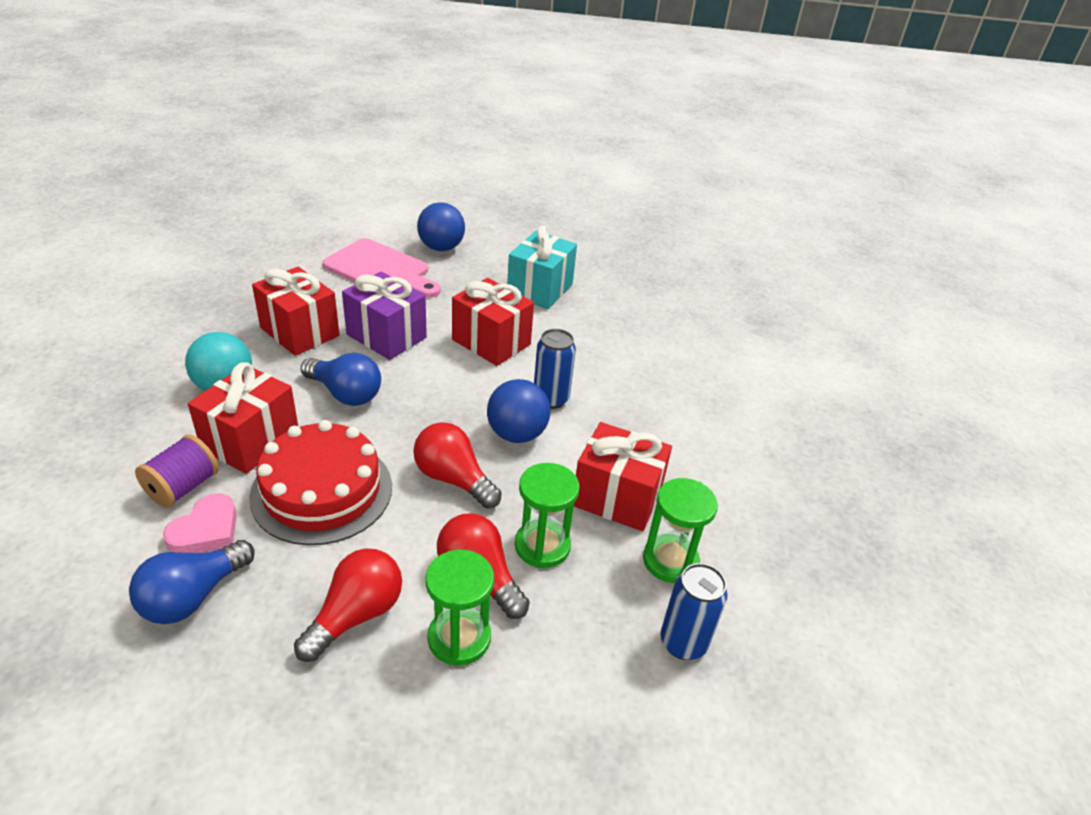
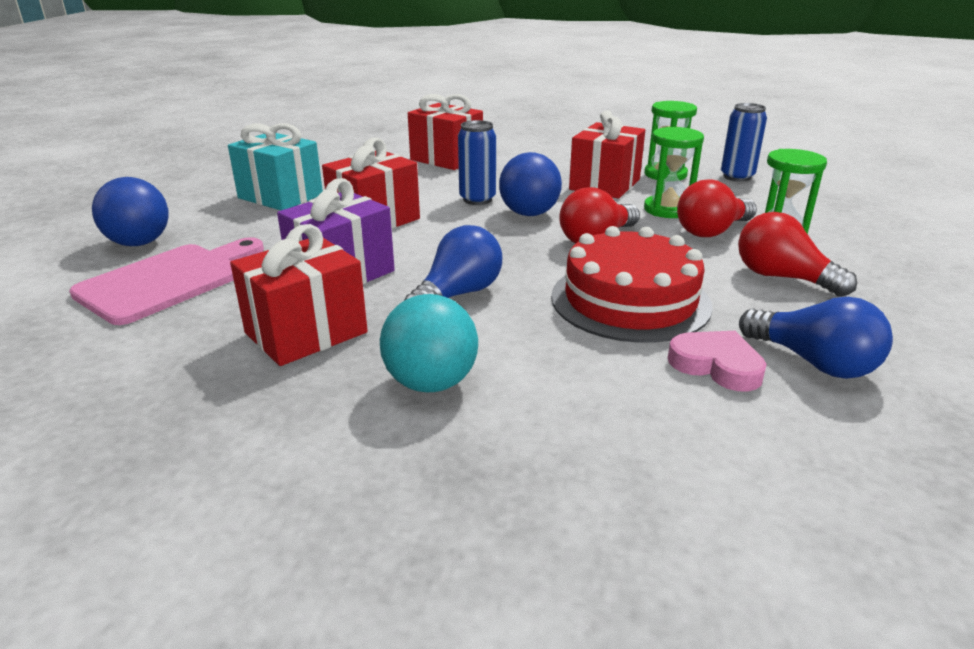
camera: 80 degrees left, 10 degrees down
(183, 487) = (649, 392): purple spool -> none
(251, 440) = (551, 350): red gift -> red gift (446, 159)

